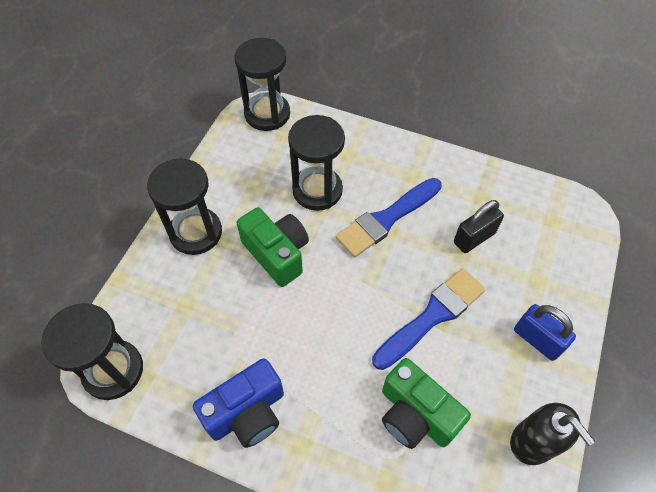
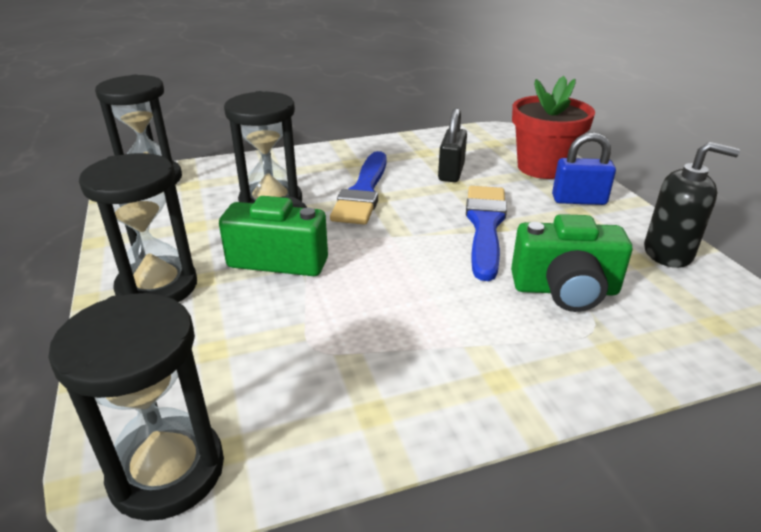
camera: 40 degrees left, 25 degrees down
(247, 412) = (406, 391): blue camera -> none
(556, 281) = (543, 167): none -> red flower pot

